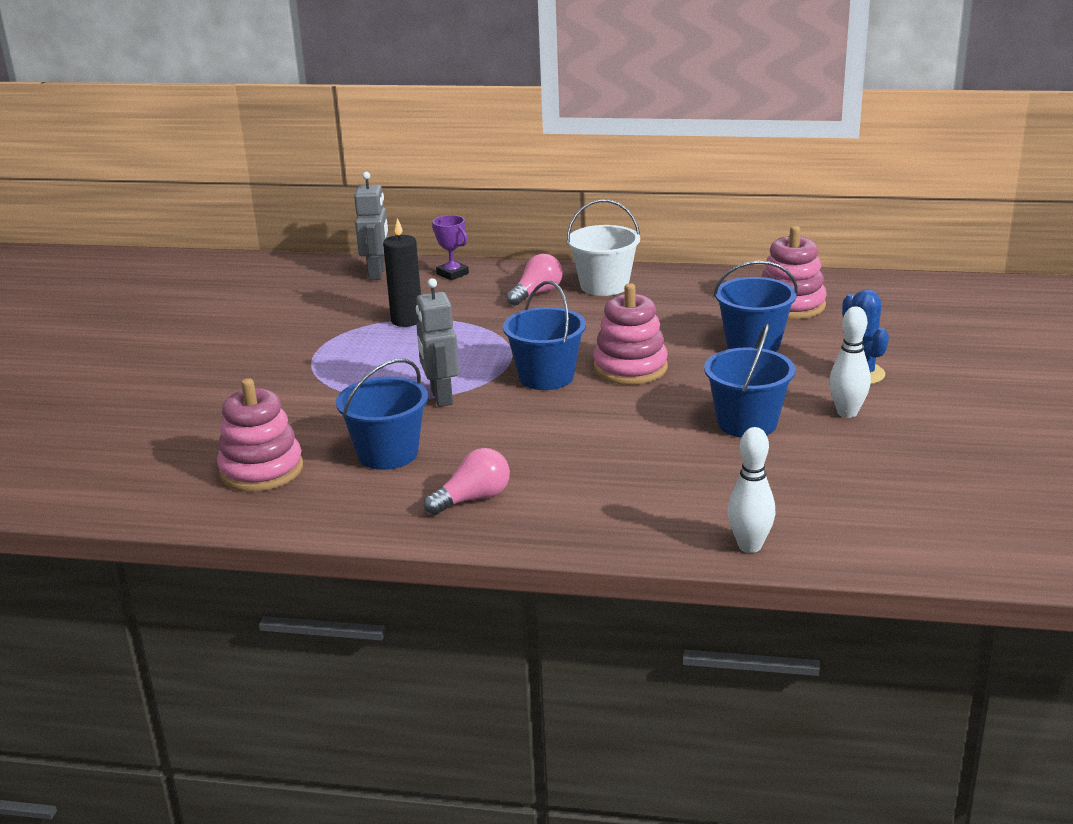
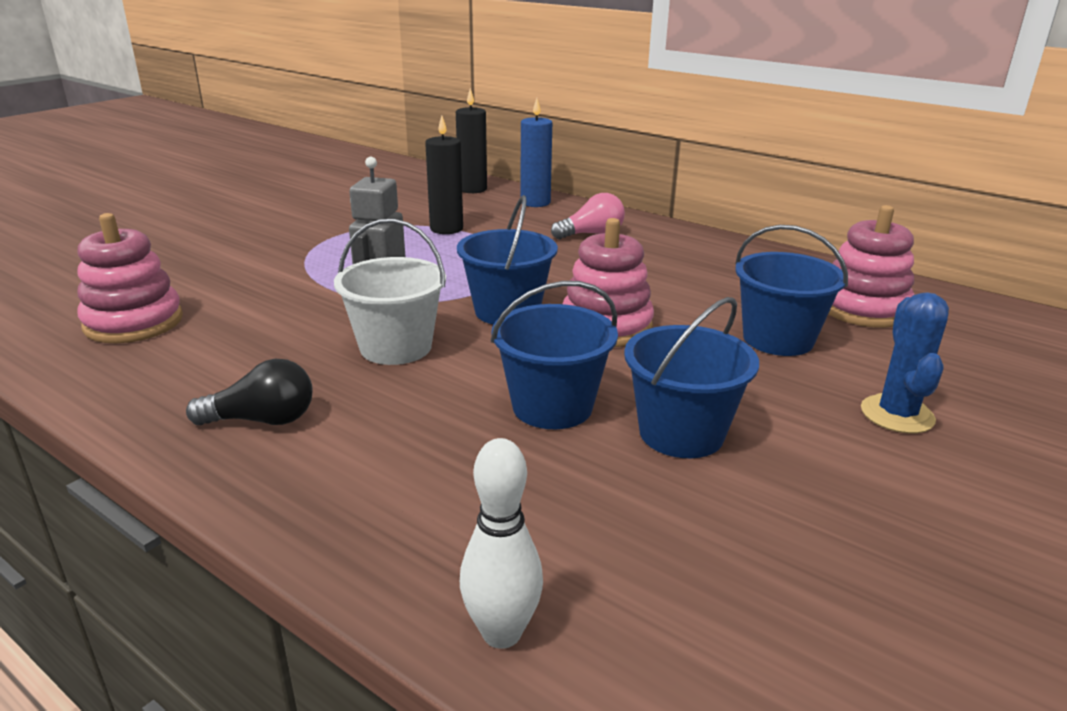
camera: 25 degrees right, 0 degrees up
(377, 273) = (472, 189): grey robot -> black candle
(388, 454) = (257, 342): blue bucket -> blue bucket (552, 406)
(452, 274) = (535, 202): purple trophy -> blue candle
(473, 499) = (262, 420): pink light bulb -> black light bulb
(604, 286) = (666, 242): white bucket -> white bucket (396, 347)
(847, 413) = (836, 463): white bowling pin -> none

